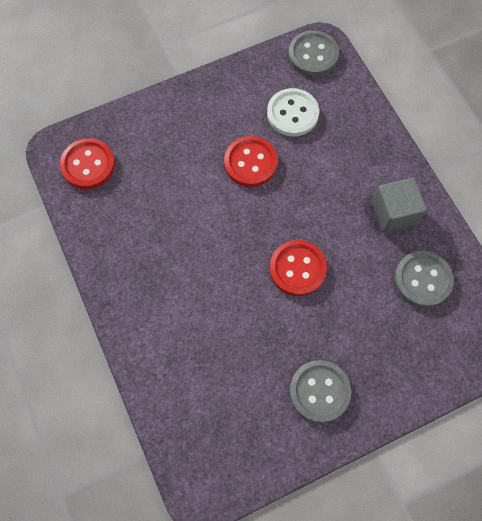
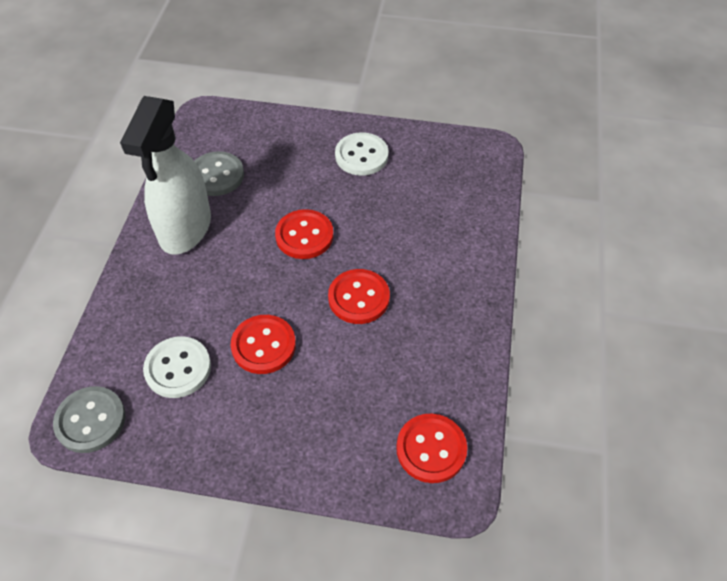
camera: 145 degrees left, 15 degrees down
(212, 241) = (359, 298): none -> red button
(319, 391) = (361, 156): grey button -> white button
(394, 213) = (185, 229): grey cube -> white spray bottle

